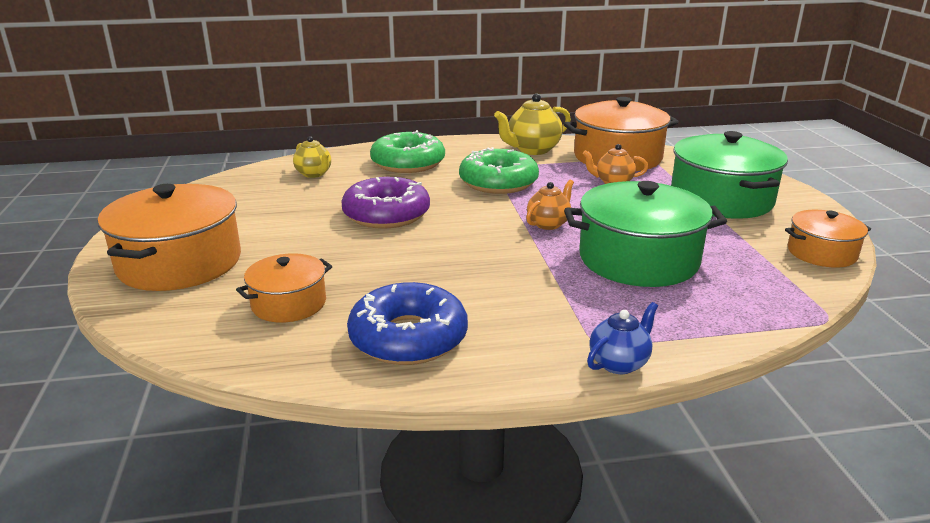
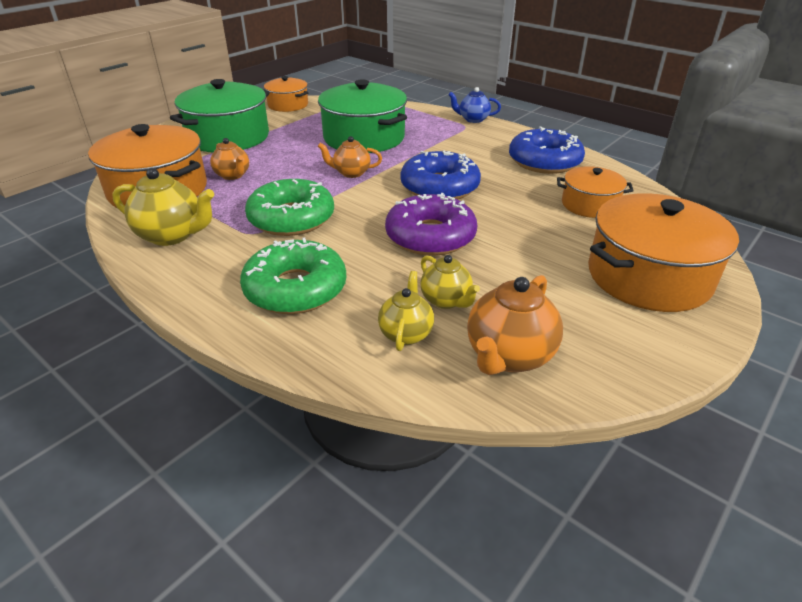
camera: 130 degrees left, 10 degrees up
(244, 188) = (509, 356): none -> orange teapot
(314, 192) = (446, 300): none -> yellow teapot
(454, 249) = (439, 187): none -> blue donut

